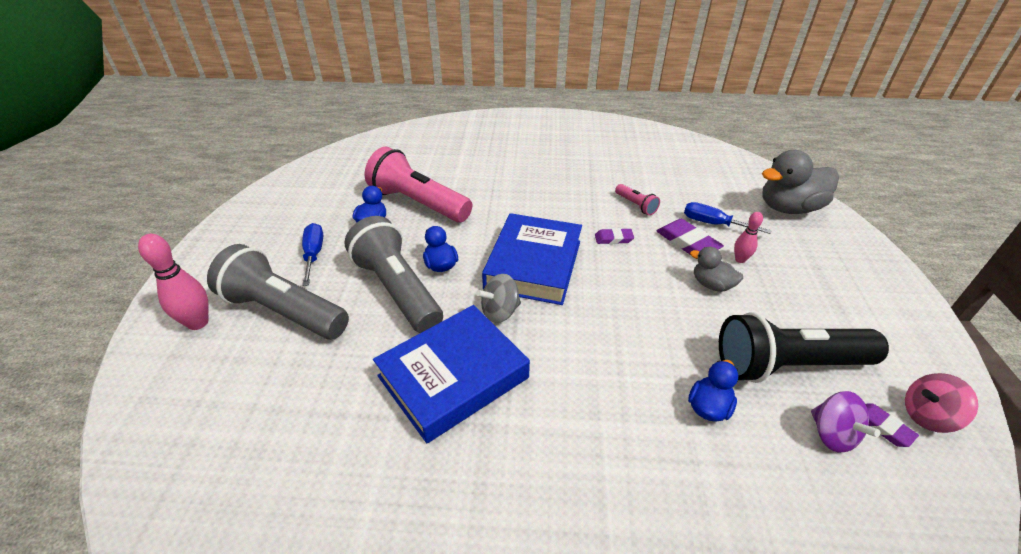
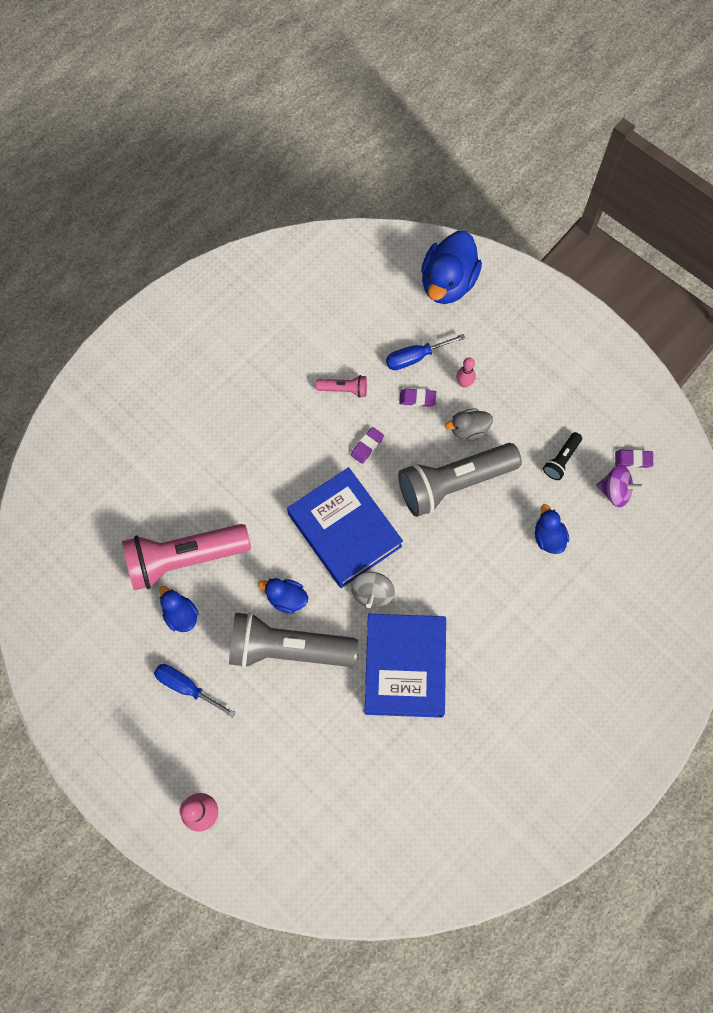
camera: 50 degrees left, 30 degrees up
(284, 311) = (243, 744): grey flashlight -> grey flashlight (454, 483)
(687, 242) = (417, 399): purple eraser -> purple eraser, size x0.59
(787, 365) = (561, 460): black flashlight -> black flashlight, size x0.43
(788, 208) = (448, 282): grey duck -> blue duck
(927, 416) = (647, 428): pink spinning top -> none

